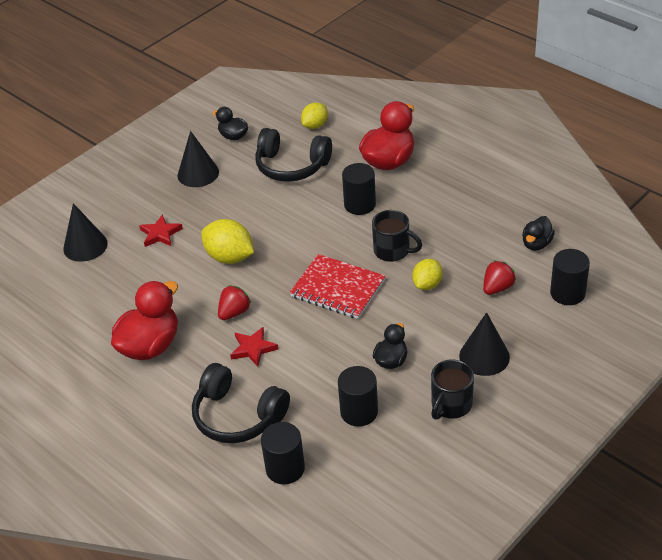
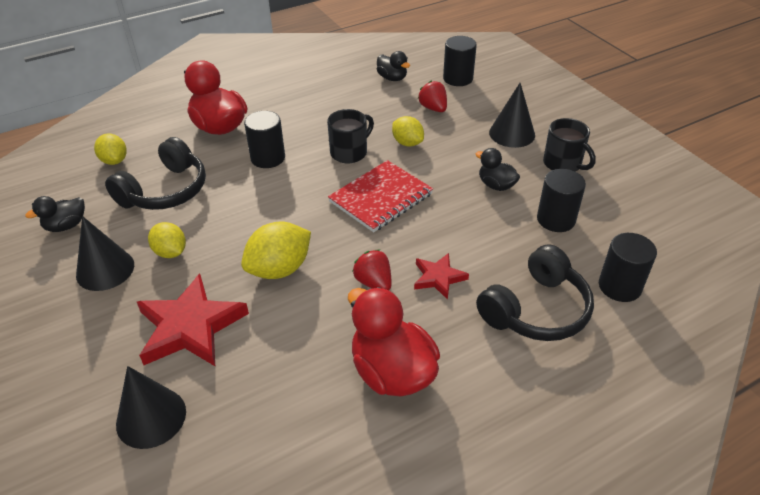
camera: 75 degrees left, 0 degrees up
(160, 234) = (190, 327): red star -> red star, size x1.86
(226, 196) = (170, 252): none -> yellow lemon

